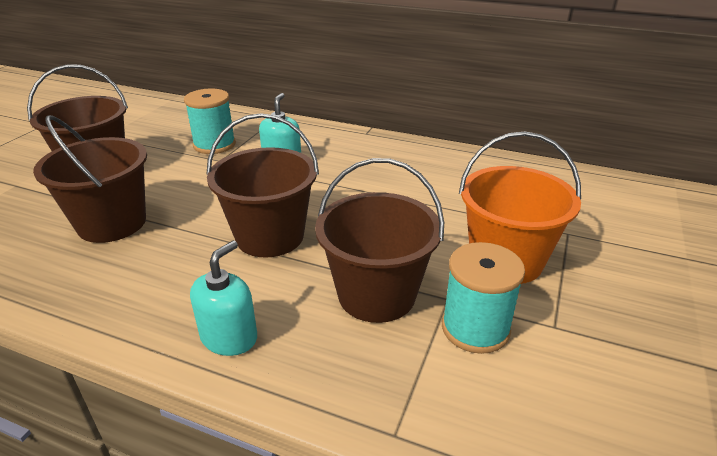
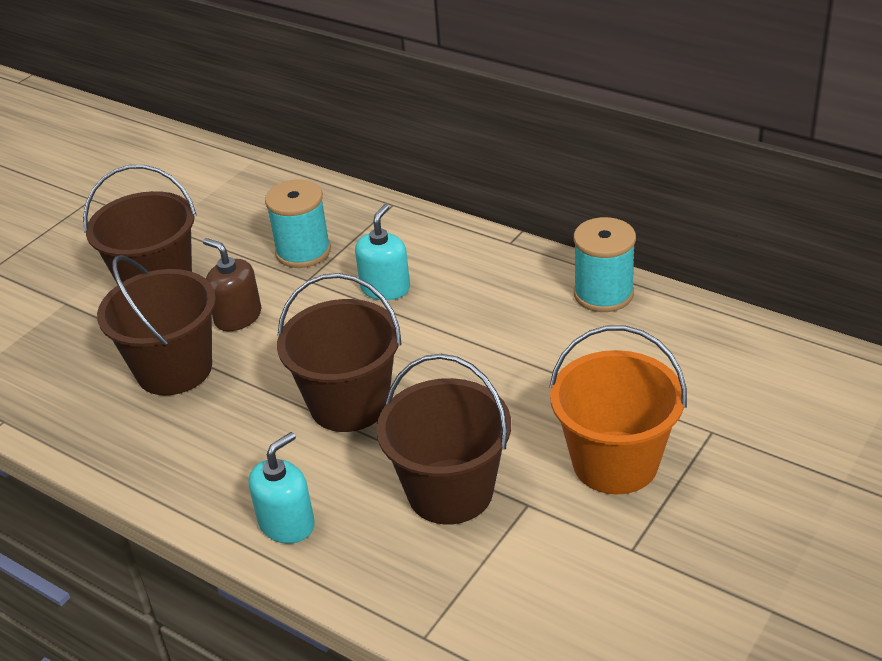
camera: 15 degrees right, 5 degrees up
(166, 185) = (238, 317): none -> brown soap dispenser
(475, 328) = (543, 542): turquoise spool -> turquoise spool (603, 294)

